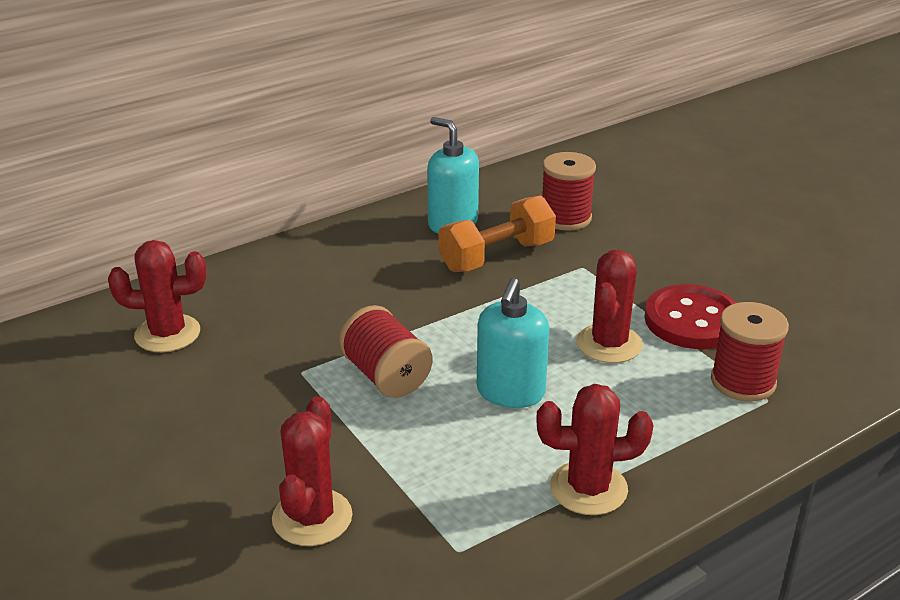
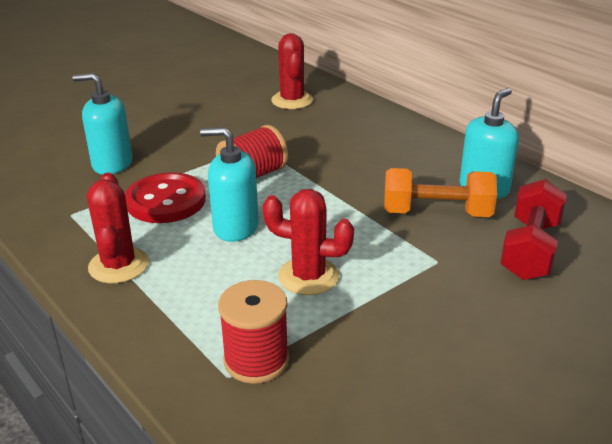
camera: 85 degrees right, 0 degrees up
(312, 517) = (112, 164): red cactus -> turquoise soap dispenser
(497, 256) = (436, 213): orange dumbbell -> orange dumbbell turned 45 degrees counterclockwise
(565, 218) = (530, 250): red spool -> red dumbbell
(692, 320) = (359, 331): red button -> red button (166, 201)

